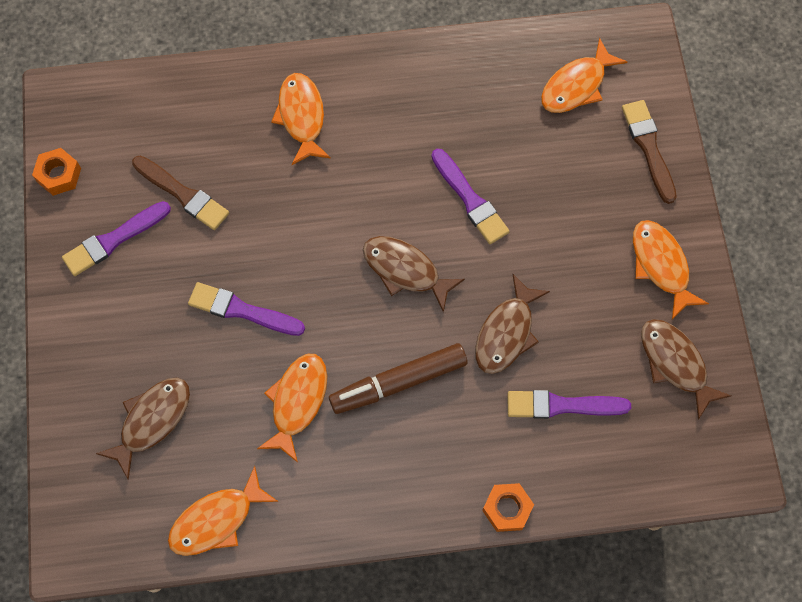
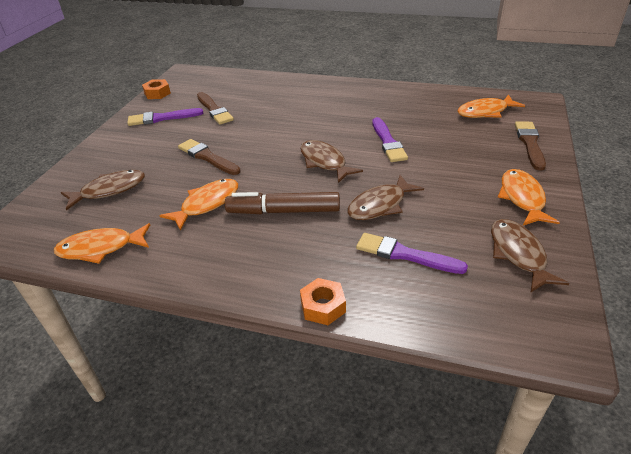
camera: 25 degrees right, 30 degrees down
(242, 310) = (207, 157): purple brush -> brown brush
(301, 117) = (303, 96): orange fish -> none

